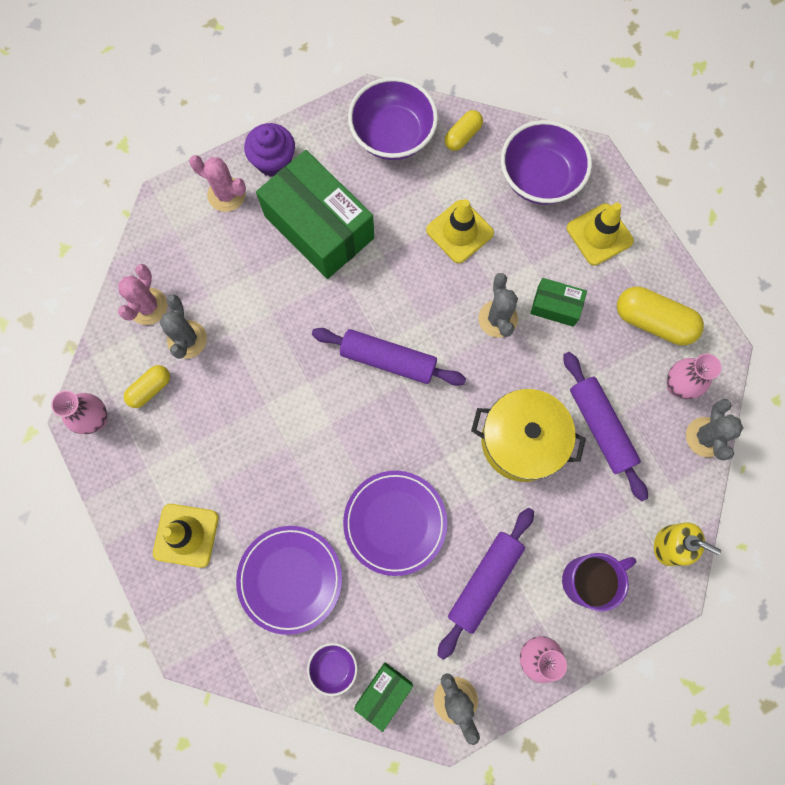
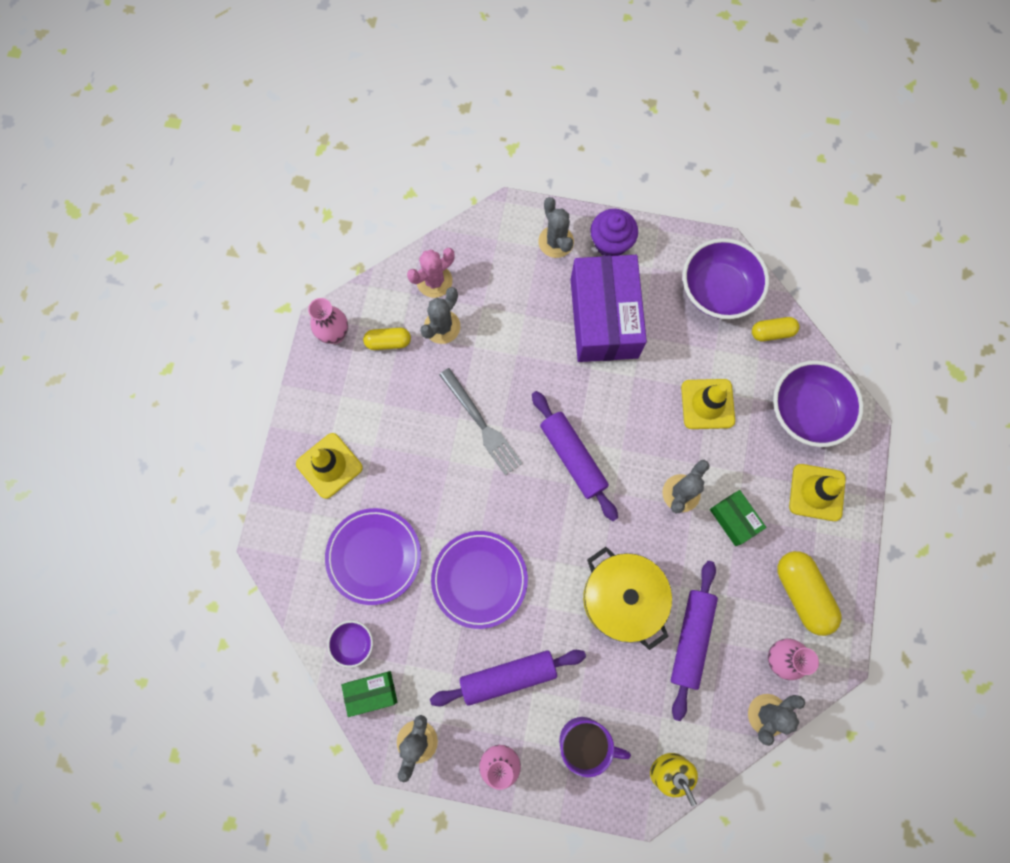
camera: 40 degrees right, 0 degrees up
(226, 195) = (556, 242): pink cactus -> grey cactus
(289, 394) = (481, 424): none -> grey fork
(319, 227) = (604, 318): green box -> purple box

